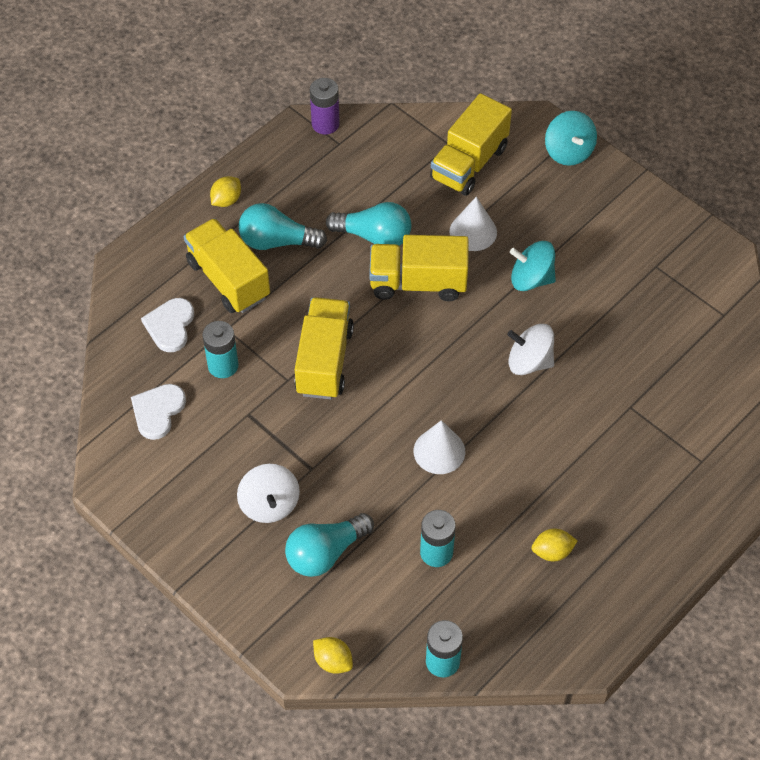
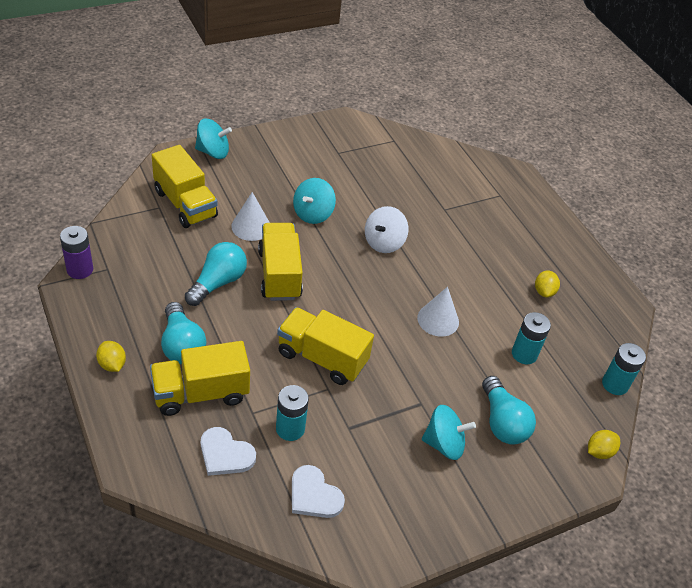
camera: 75 degrees left, 10 degrees down
(269, 504) = (444, 444): white spinning top -> turquoise spinning top
(277, 241) = (182, 345): turquoise light bulb -> turquoise light bulb turned 45 degrees counterclockwise
(418, 283) = (279, 274): yellow truck -> yellow truck turned 150 degrees clockwise

